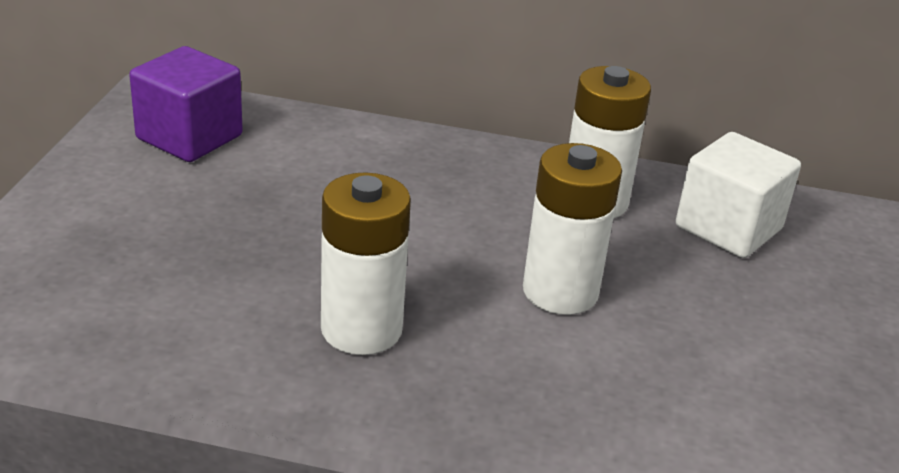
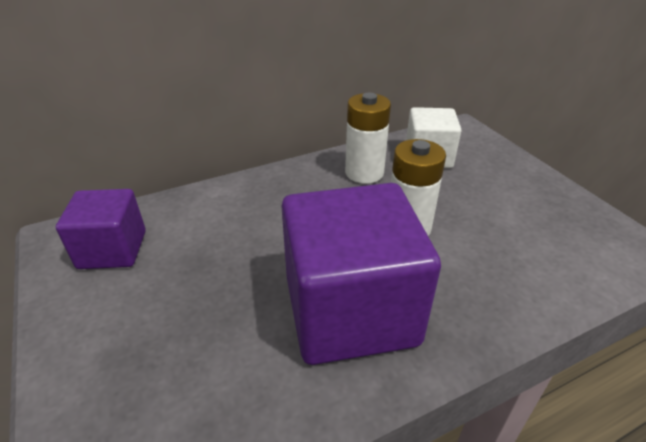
camera: 35 degrees left, 5 degrees up
(361, 329) = (350, 311): white battery -> purple cube

